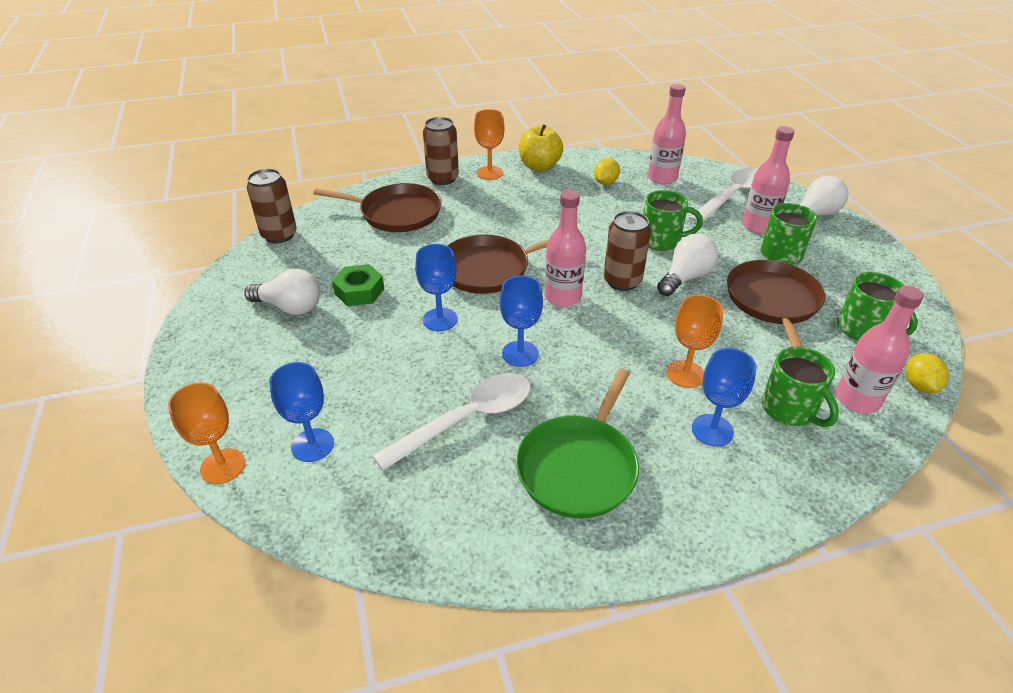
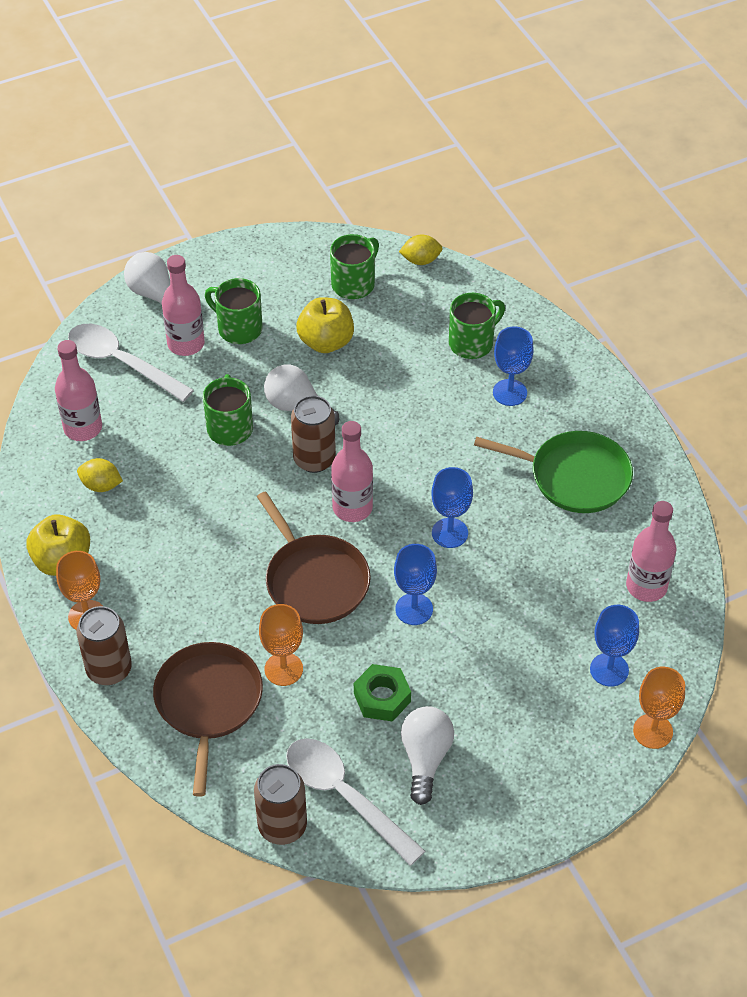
camera: 100 degrees left, 10 degrees up
(467, 419) = (546, 560): white spoon -> white spoon (345, 796)
(685, 374) = (446, 409): orange goblet -> orange goblet (283, 669)
(773, 302) = (326, 342): brown pan -> yellow apple
(857, 399) = (448, 300): pink bottle -> pink bottle (646, 586)

